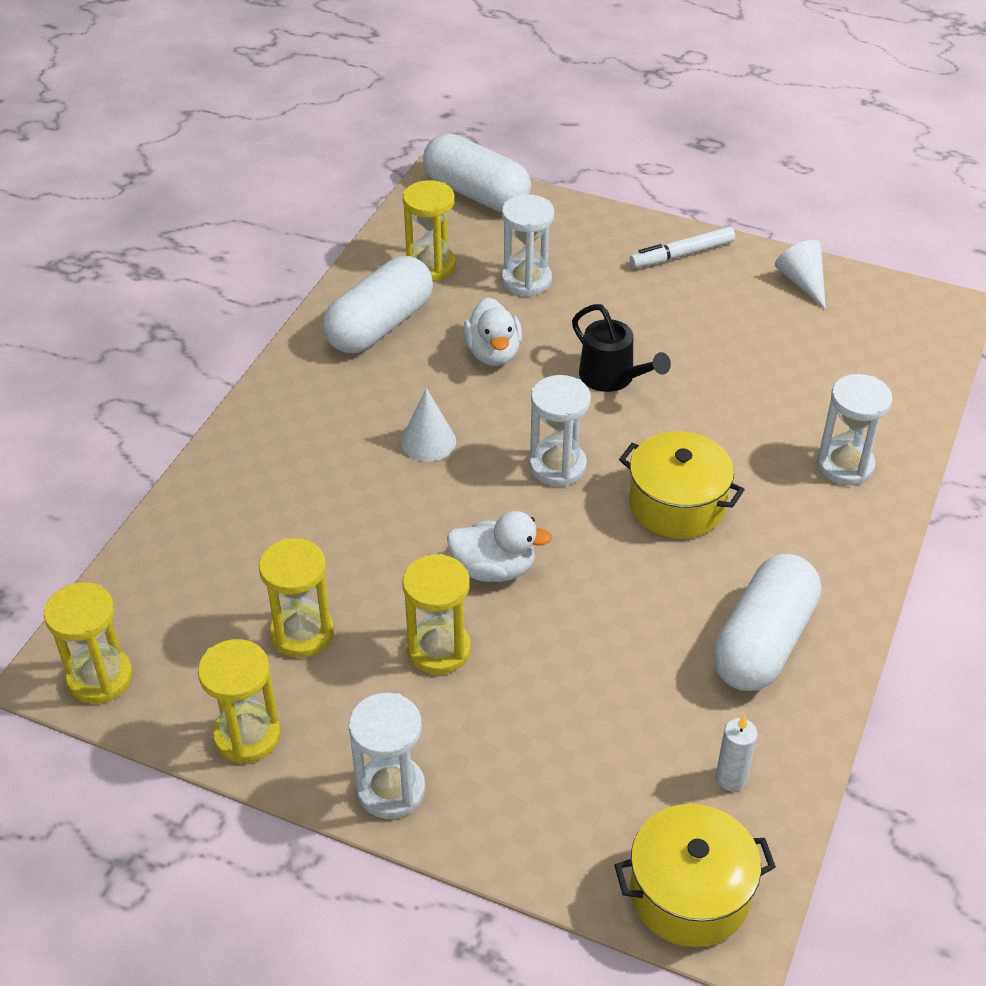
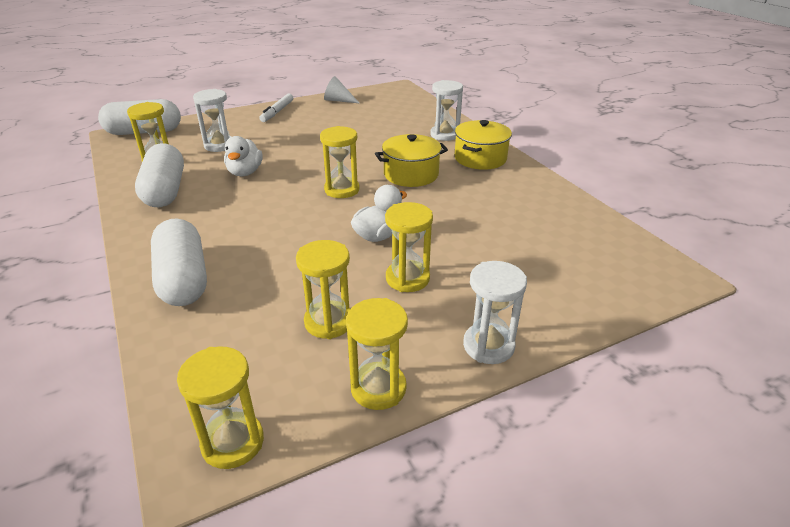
camera: 50 degrees left, 10 degrees down
(428, 441) = (265, 214): white cone -> none
(493, 353) = (245, 172): white duck -> white duck turned 60 degrees clockwise
(557, 466) = (342, 190): white hourglass -> yellow hourglass
(613, 378) = (314, 154): black watering can -> none
(689, 893) = (650, 279): yellow pot -> yellow pot (480, 158)
(731, 778) = (587, 235): white candle -> none
(763, 642) = (516, 192): white capsule -> white capsule (183, 279)

